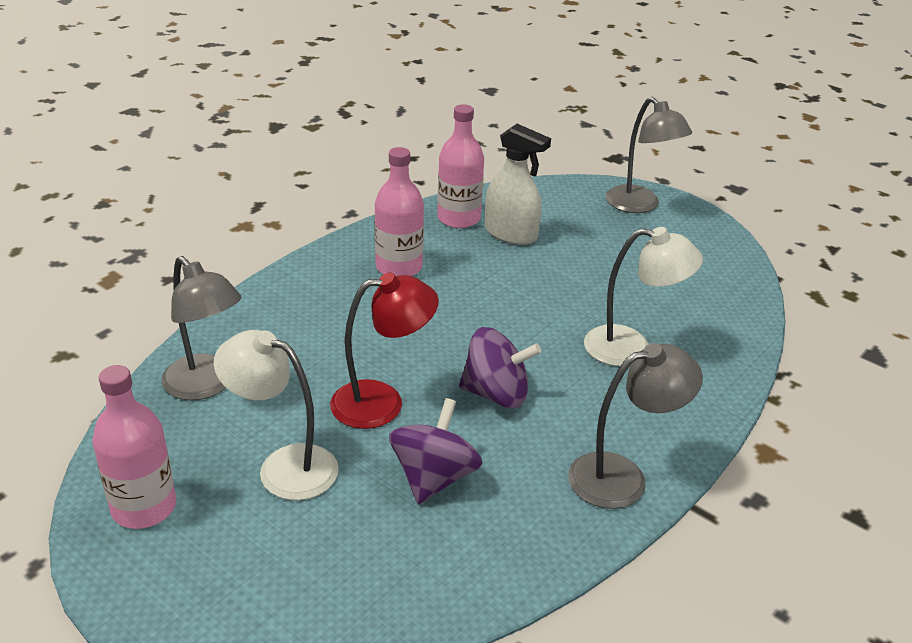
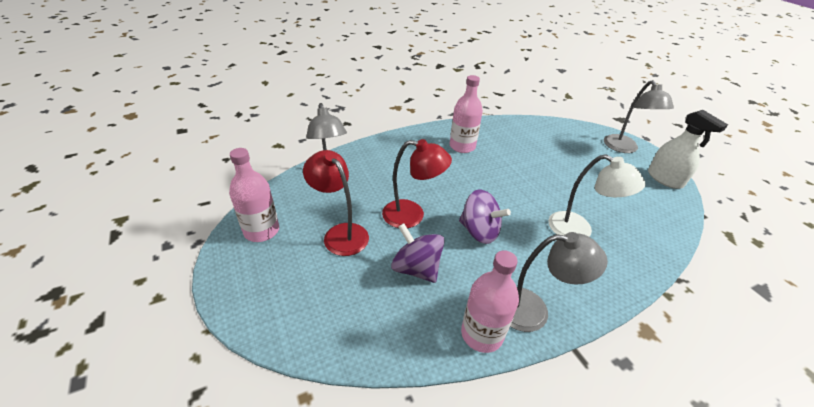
camera: 25 degrees right, 5 degrees up
(283, 466) = (340, 233): white lamp -> red lamp
(434, 477) = (416, 268): purple spinning top -> purple spinning top turned 90 degrees counterclockwise
(458, 218) = (509, 129): pink bottle -> pink bottle (482, 334)
(511, 234) = (535, 145): white spray bottle -> white spray bottle (665, 179)

